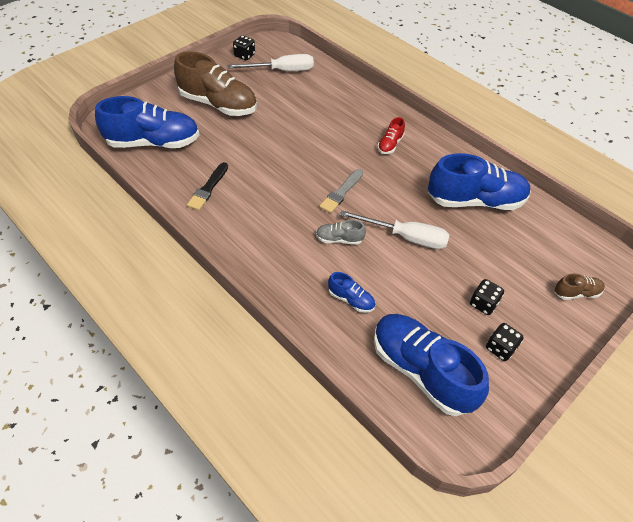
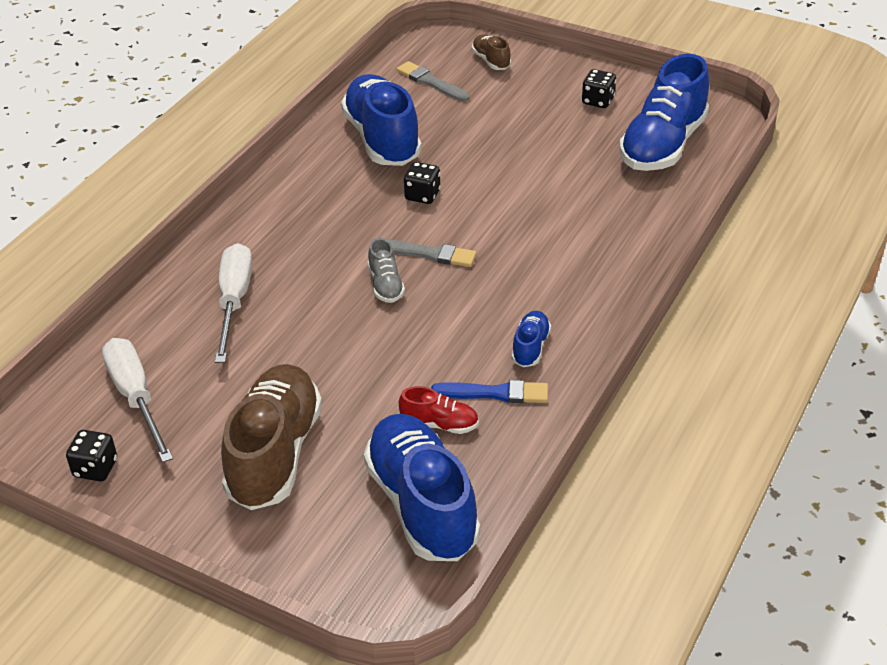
camera: 105 degrees left, 10 degrees down
(208, 188) = (495, 393): black brush -> blue brush
(339, 239) = (518, 237): grey shoe -> grey shoe (385, 285)
(351, 300) = (607, 209): blue shoe -> blue shoe (530, 347)
(390, 144) = (300, 227): red shoe -> red shoe (439, 424)
(405, 237) = (480, 184): white screwdriver -> white screwdriver (234, 302)
(483, 303) = (547, 117): black dice -> black dice (422, 195)
(547, 245) = (431, 82): none -> grey brush

